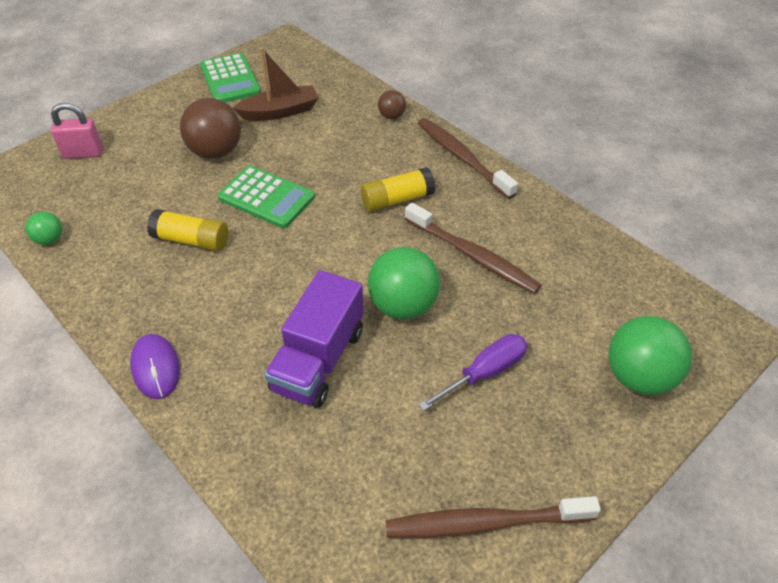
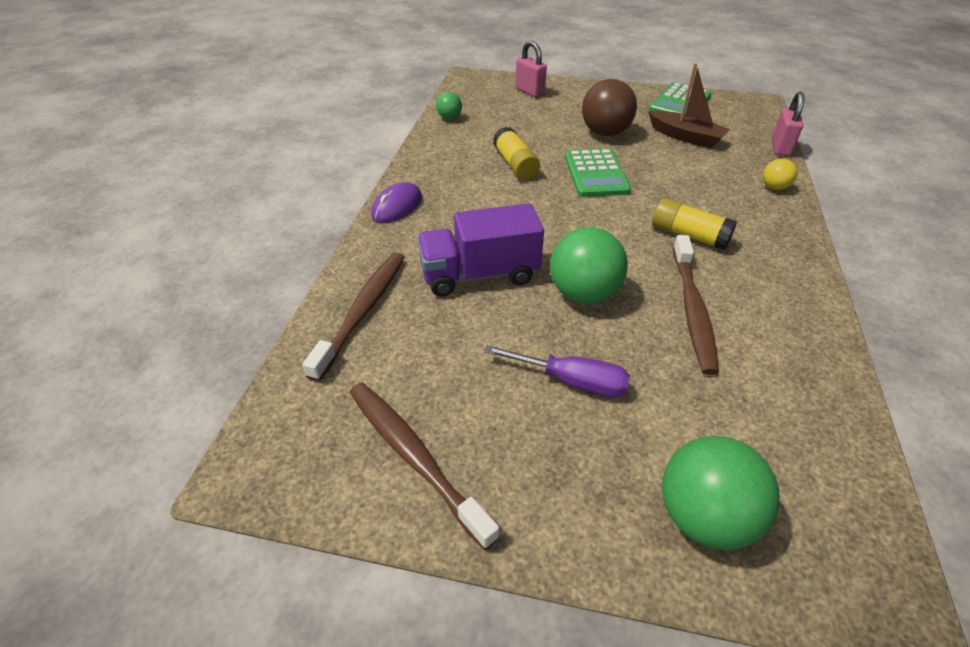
camera: 55 degrees right, 5 degrees down
(352, 77) = (780, 148): none -> pink padlock
(391, 116) = (774, 187): brown ball -> yellow ball
(462, 157) = (796, 248): brown toothbrush -> brown toothbrush (363, 311)

